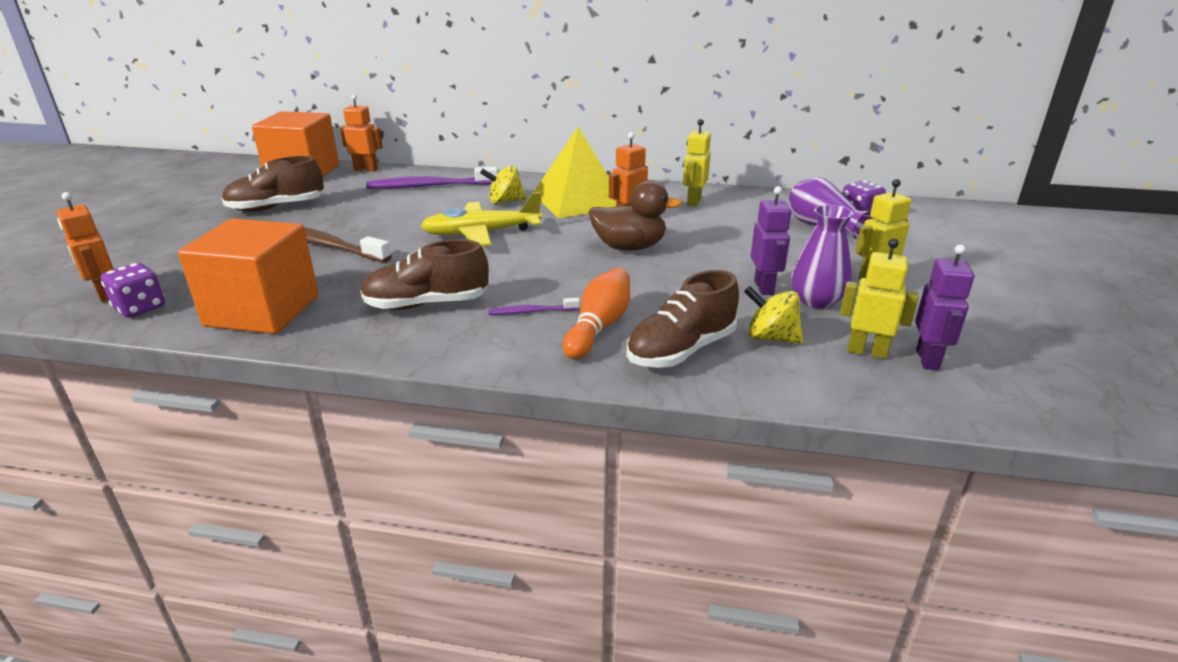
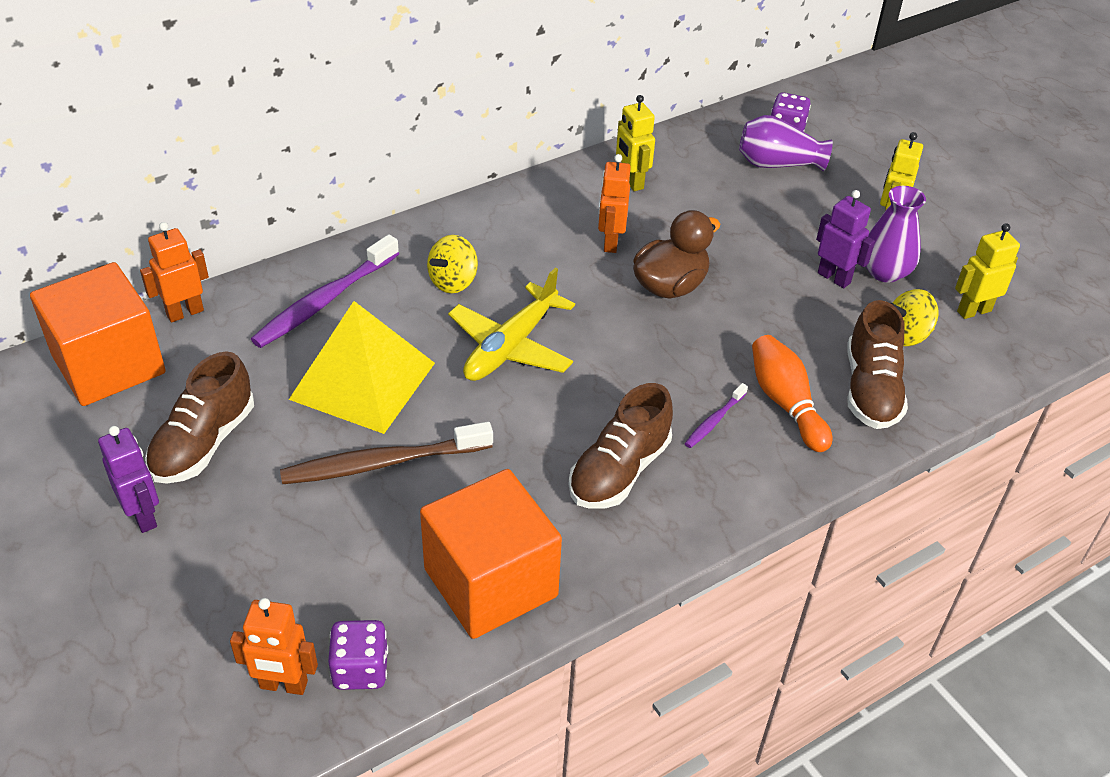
camera: 45 degrees left, 15 degrees up
(578, 200) = (522, 237): yellow pyramid -> yellow pyramid (363, 381)
(927, 359) = (1012, 296): purple robot -> purple robot (143, 516)

